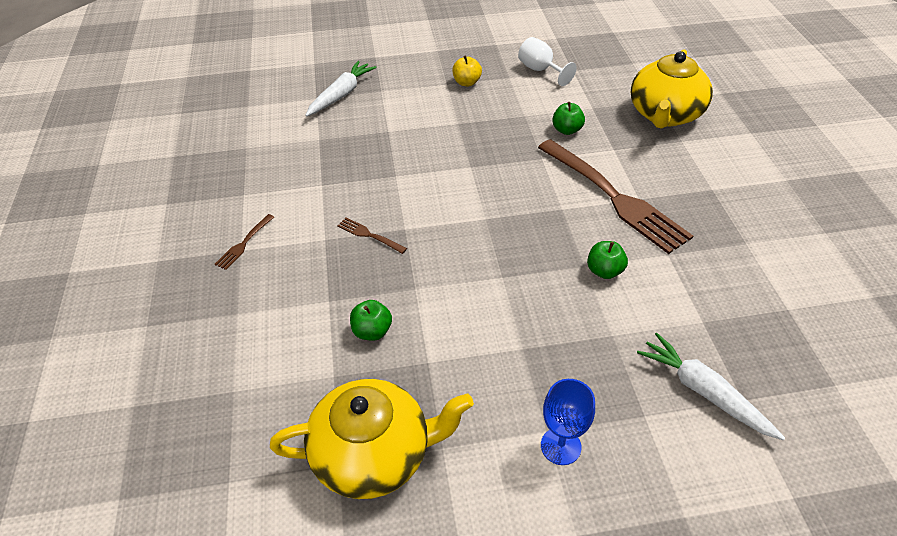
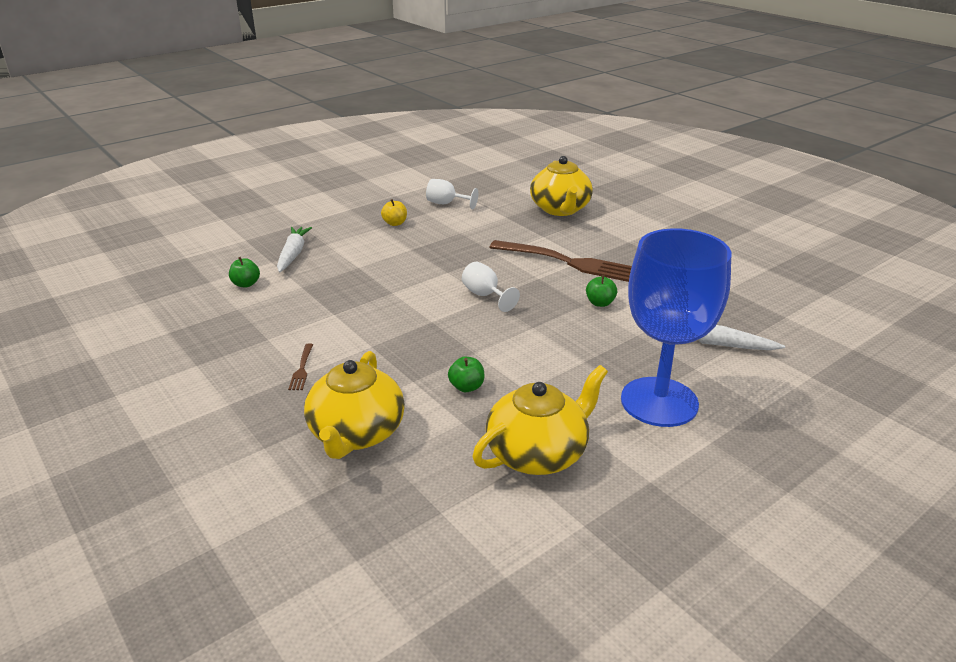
camera: 30 degrees left, 15 degrees down
(230, 345) = (356, 433): none -> yellow teapot
(369, 235) = (407, 333): brown fork -> none
(484, 213) = (485, 295): none -> white goblet
(560, 446) = (659, 402): blue goblet -> blue goblet, size x2.39
(567, 130) = (500, 233): green apple -> green apple (246, 284)

